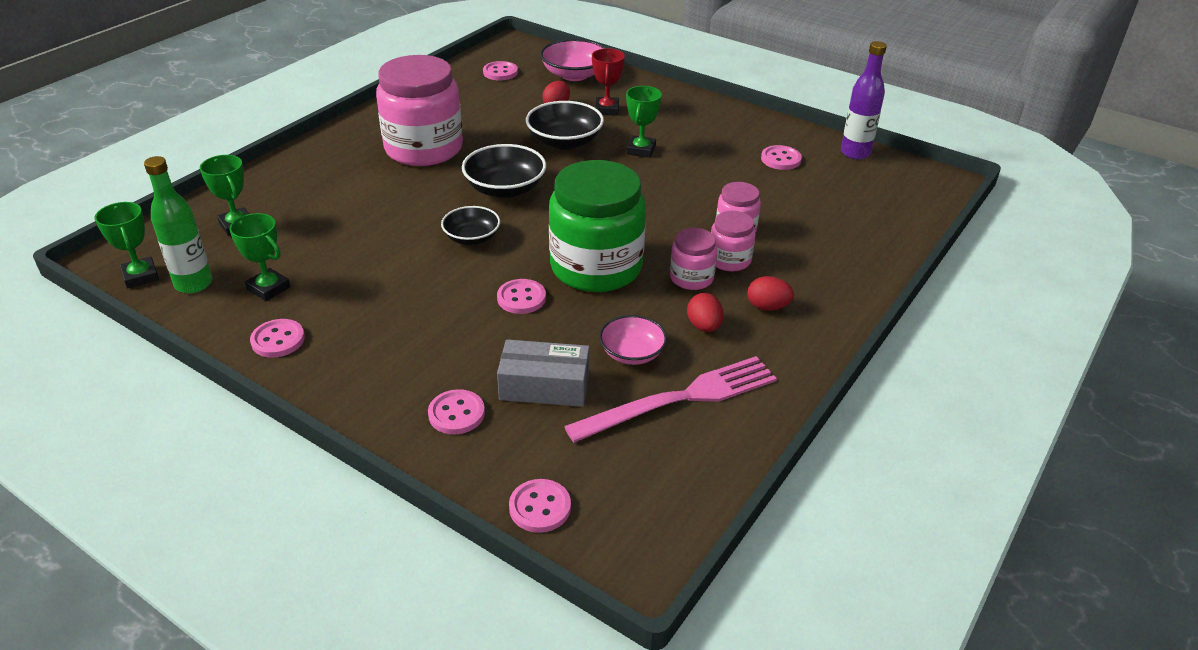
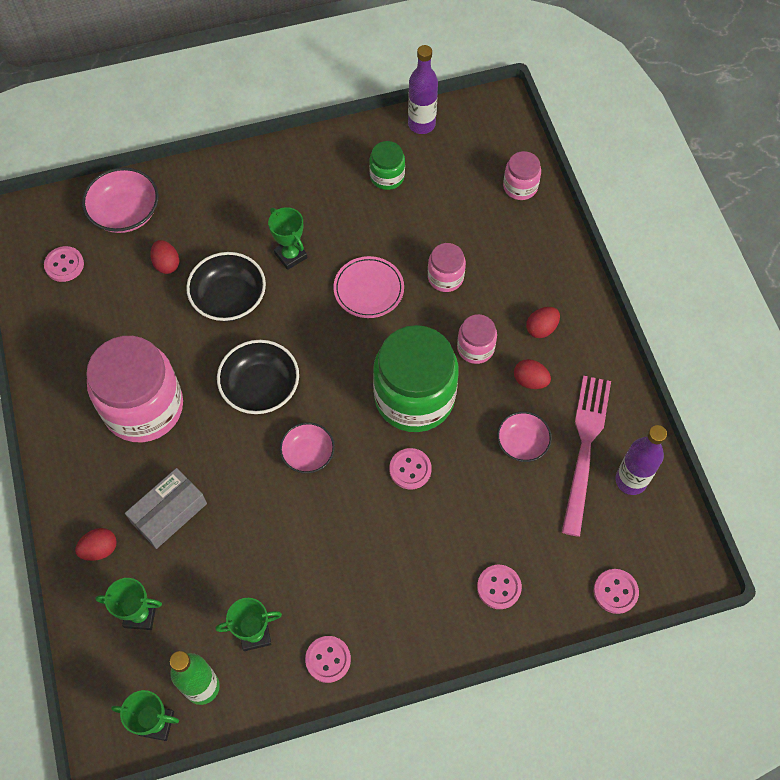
camera: 50 degrees left, 25 degrees up
(280, 183) = (100, 549): none -> red egg
(472, 238) = (308, 454): black bowl -> pink bowl
(544, 386) = (513, 517): grey box -> grey box (169, 513)
(606, 109) = (207, 233): red trophy -> none
(665, 197) = (368, 289): none -> pink plate
(685, 452) = (631, 480): none -> purple bottle
(729, 260) = (475, 309): pink jar -> pink jar (520, 187)
(780, 159) = (387, 176): pink button -> green jar

